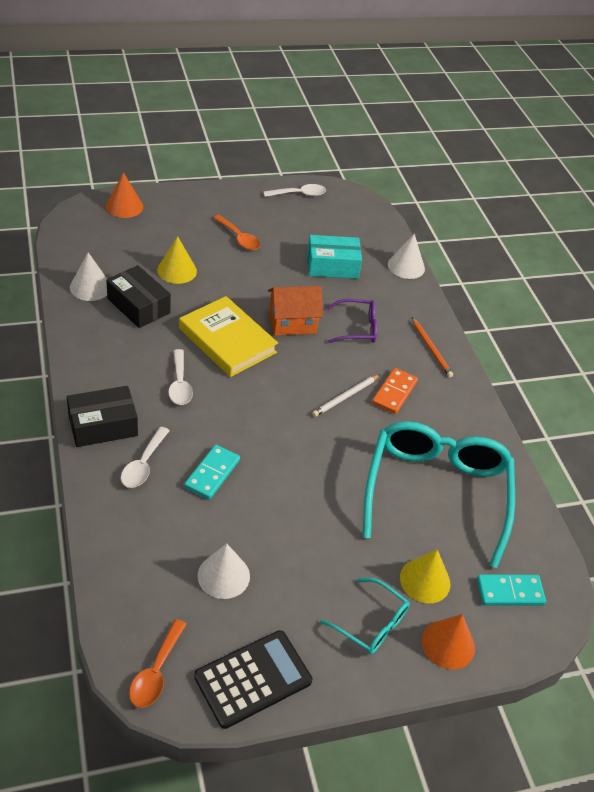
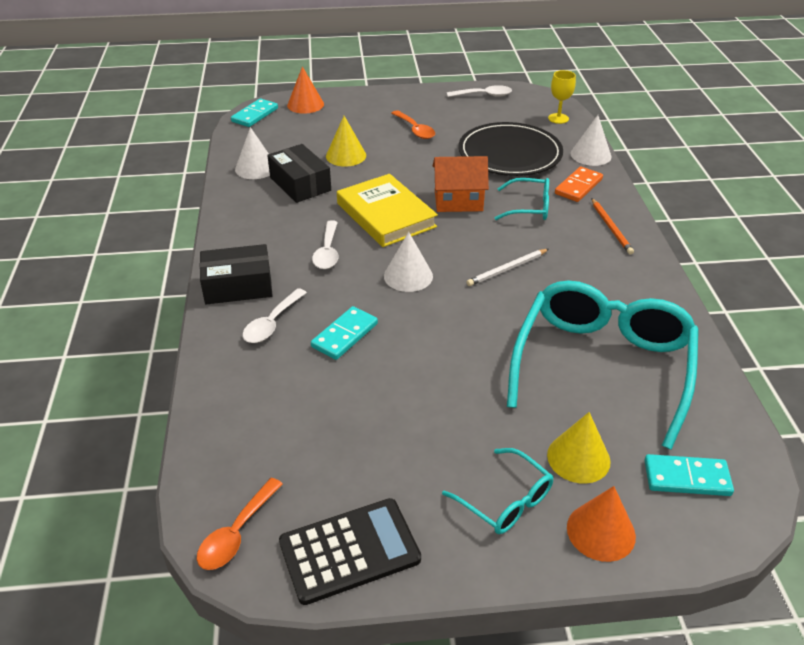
camera: 15 degrees right, 5 degrees down
(75, 220) = (255, 115): none -> turquoise domino
(223, 575) = (337, 437): white cone -> white cone (408, 276)
(332, 266) = (509, 153): turquoise box -> black plate
(356, 328) = (528, 207): purple glasses -> turquoise glasses
(372, 223) = (558, 118): none -> yellow goblet
(394, 392) = (563, 267): orange domino -> orange domino (578, 186)

